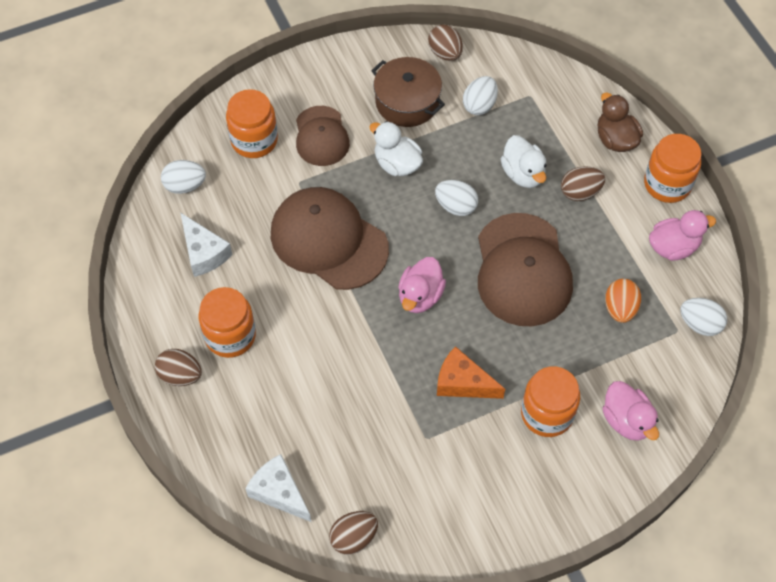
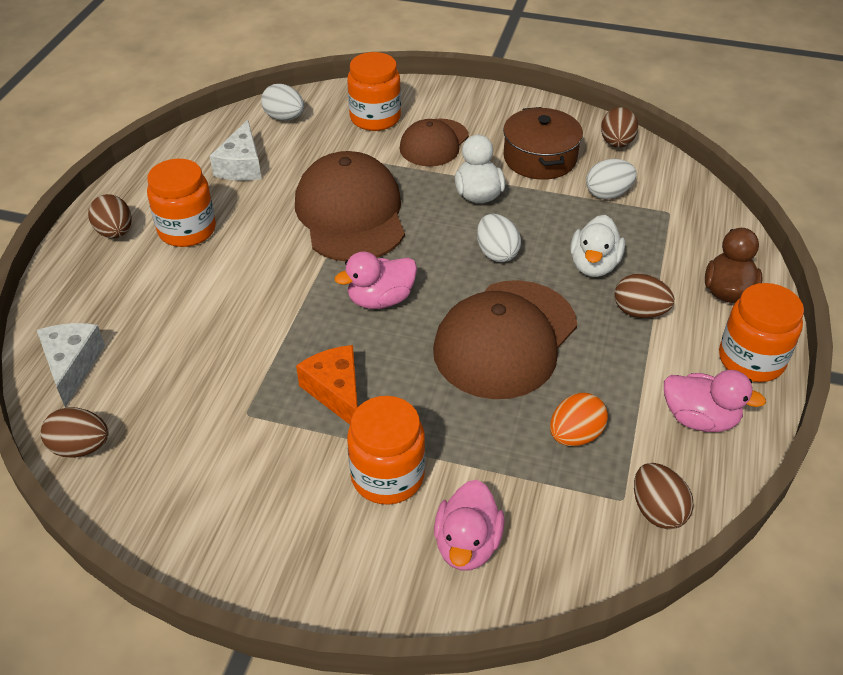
camera: 40 degrees right, 15 degrees down
(700, 324) = (657, 510): white egg -> brown egg

